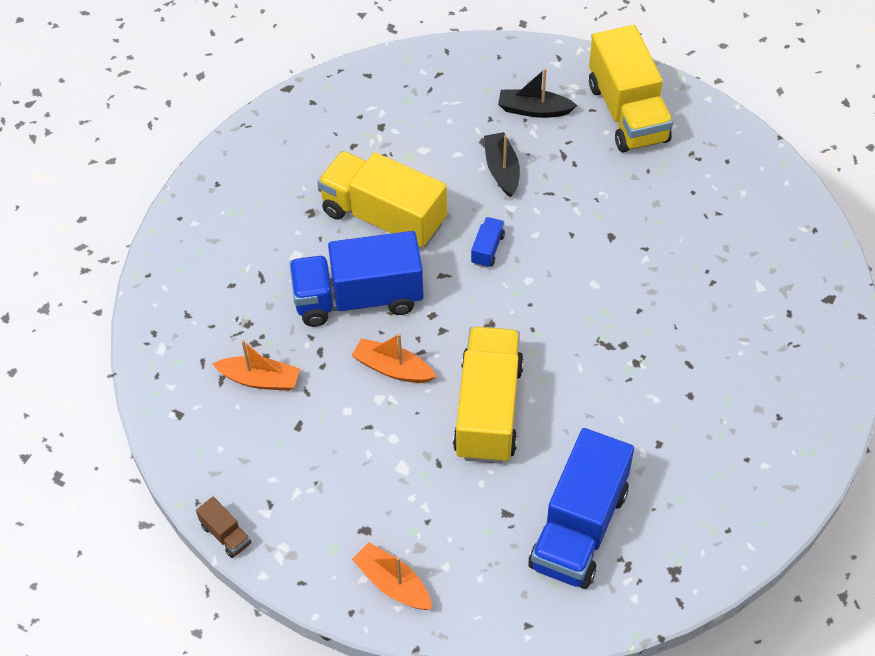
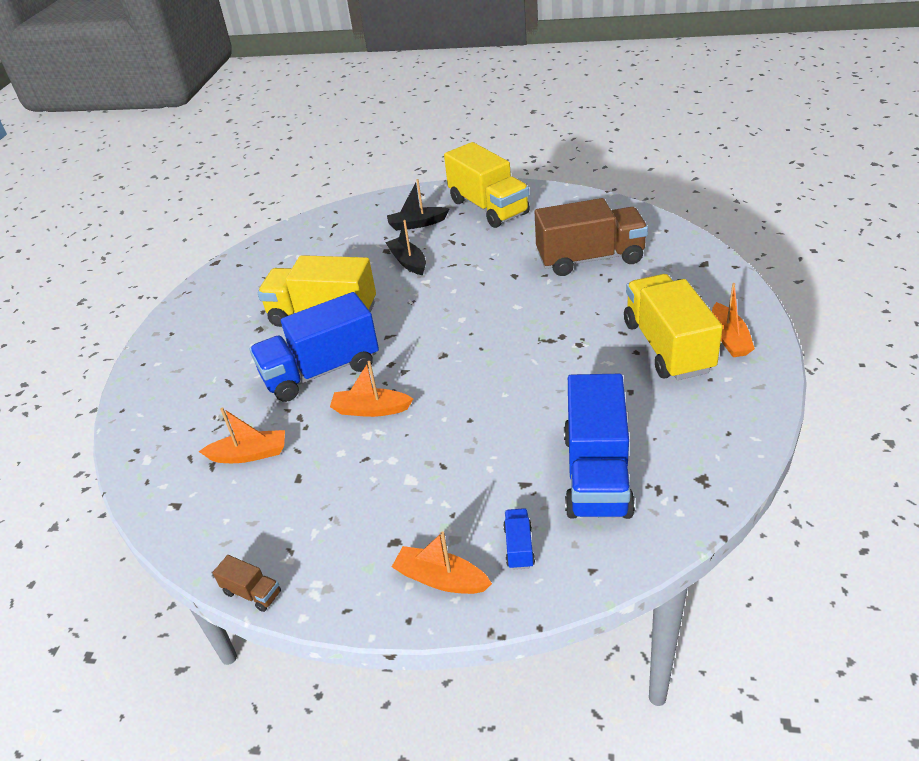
camera: 15 degrees left, 15 degrees down
(487, 249) = (419, 310): blue truck -> blue truck (519, 547)
(488, 410) = (470, 413): yellow truck -> yellow truck (667, 347)
(706, 243) = (590, 259): none -> brown truck
(795, 415) = (729, 338): none -> orange boat

